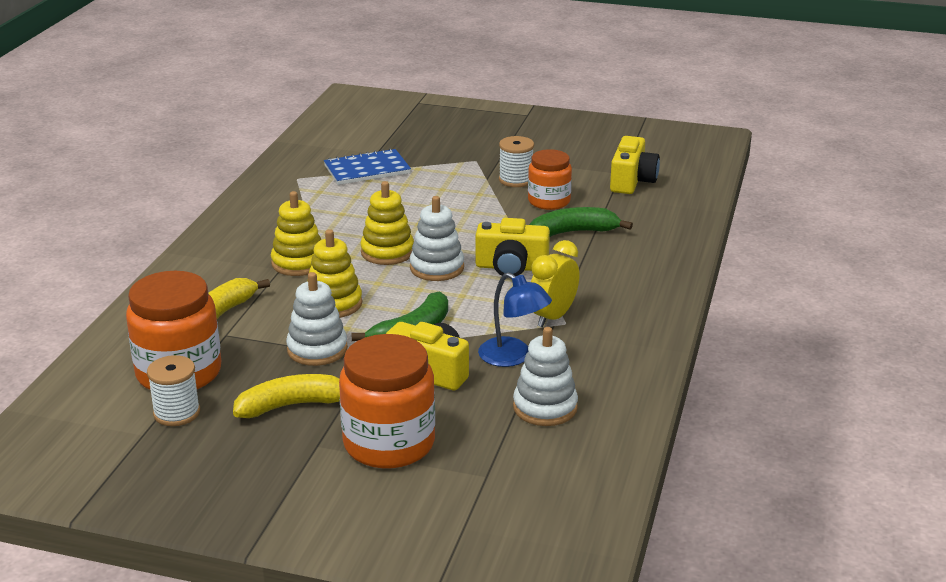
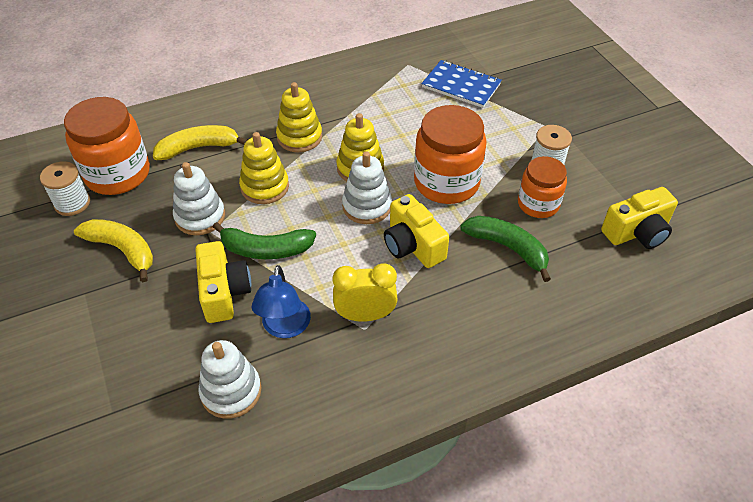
camera: 50 degrees right, 20 degrees up
(389, 443) = (113, 329): orange jar -> orange jar (446, 182)

